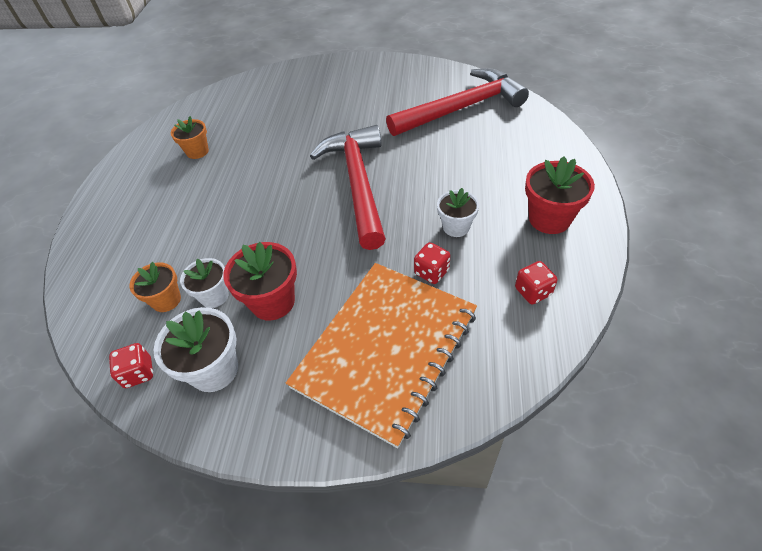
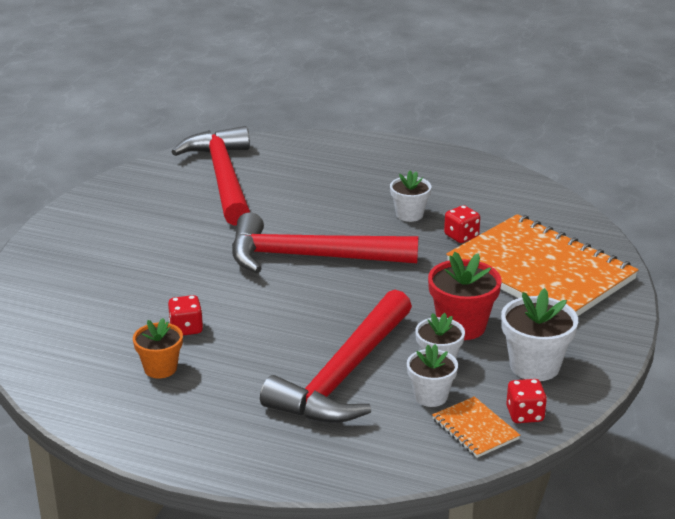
camera: 80 degrees left, 20 degrees down
(120, 339) = (475, 429): none -> orange notebook
(166, 300) = (430, 396): orange flower pot -> white flower pot
(193, 241) = (344, 375): none -> red hammer
(533, 291) = (503, 196): red dice -> red dice (186, 328)
(549, 219) = (423, 170): red flower pot -> none

